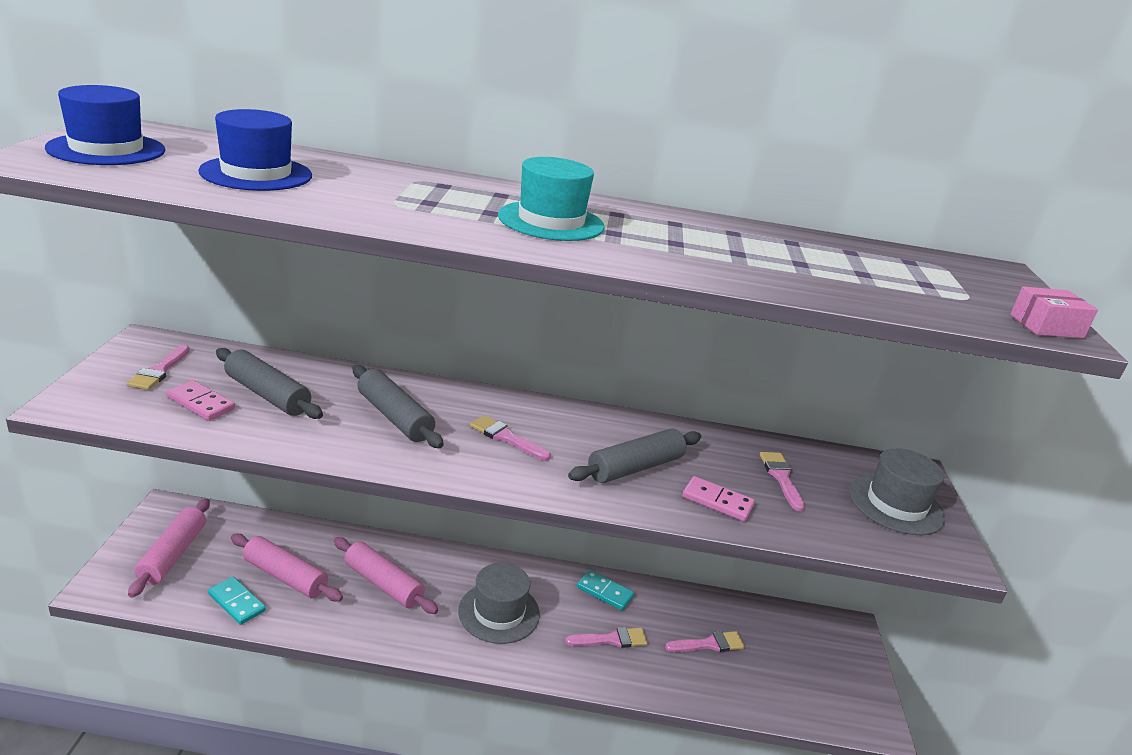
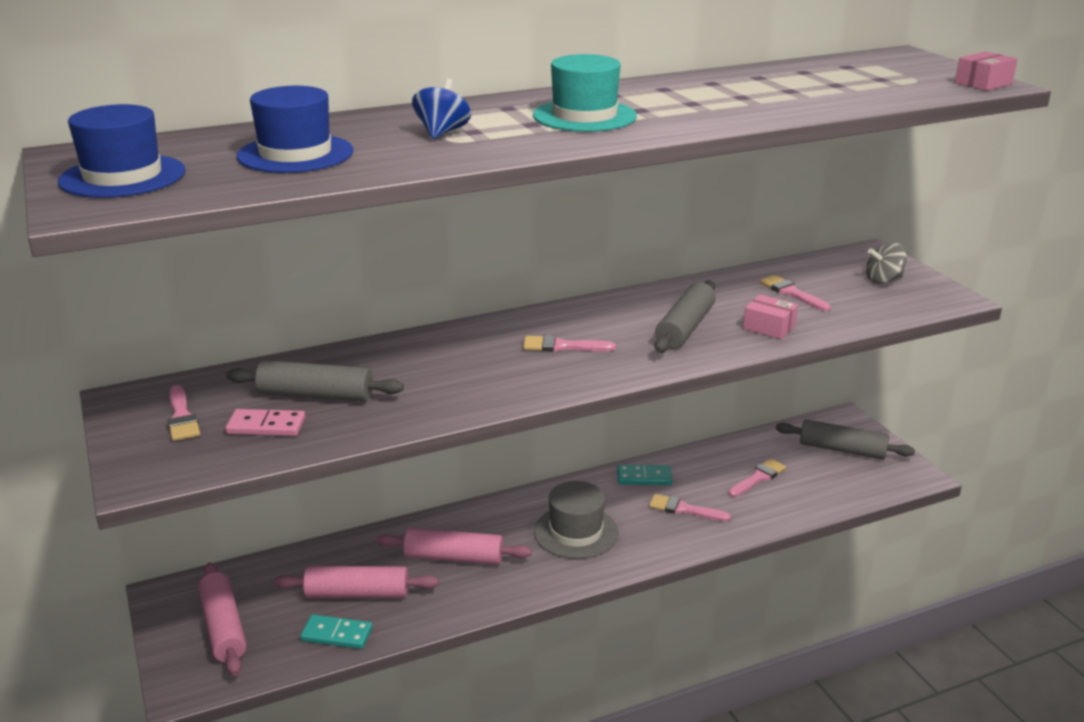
camera: 25 degrees left, 0 degrees up
(394, 417) = (452, 368): grey rolling pin -> grey rolling pin (842, 449)
(402, 195) = (442, 133): none -> blue spinning top
(611, 639) = (684, 509): pink brush -> pink brush turned 120 degrees counterclockwise
(717, 501) = (769, 327): pink domino -> pink box
(896, 504) = (883, 280): grey hat -> grey spinning top

